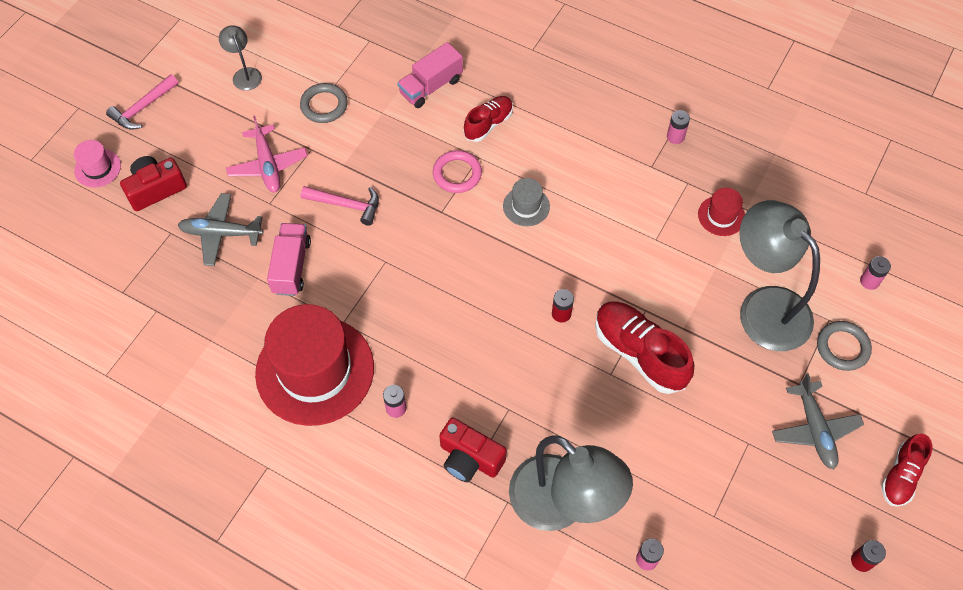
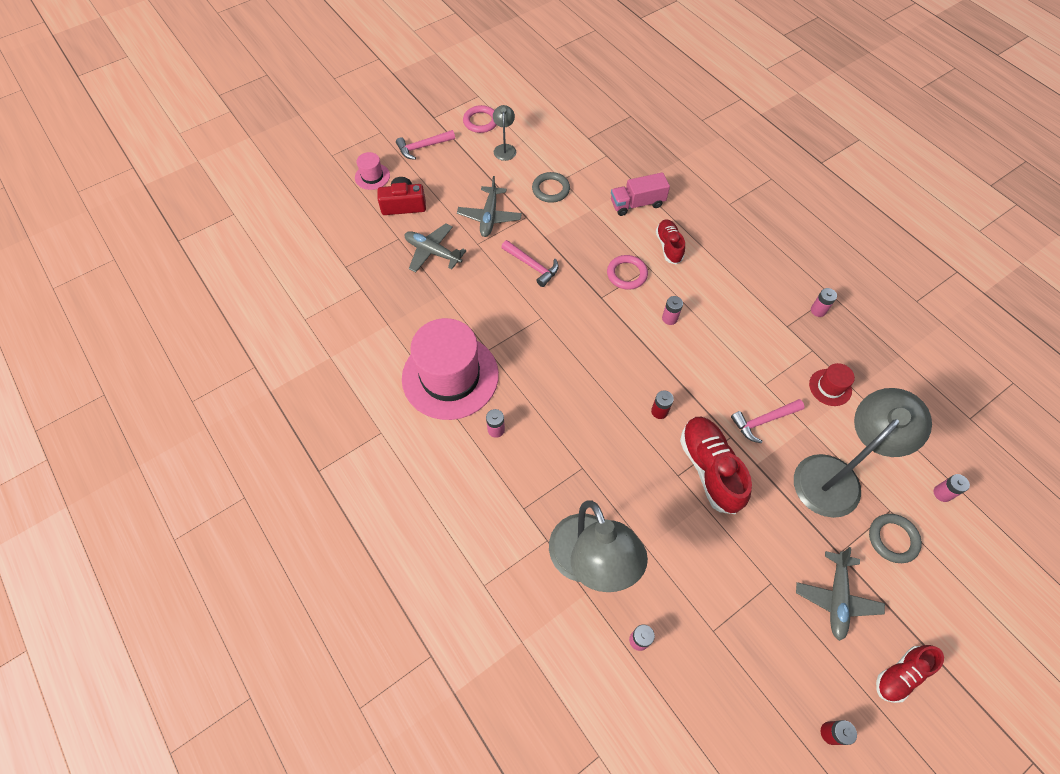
camera: 25 degrees right, 0 degrees up
(199, 50) = (481, 121): none -> pink ring
(268, 165) = (489, 217): pink plane -> grey plane
(291, 266) = (471, 295): pink truck -> none
(315, 370) = (450, 376): red hat -> pink hat
(469, 458) = (533, 493): red camera -> none
(488, 124) = (668, 246): red shoe -> red shoe turned 75 degrees counterclockwise
(526, 206) = (669, 318): grey hat -> pink battery
(671, 280) = (763, 421): none -> pink hammer
(764, 307) = (835, 476): grey lamp -> grey lamp turned 60 degrees clockwise

